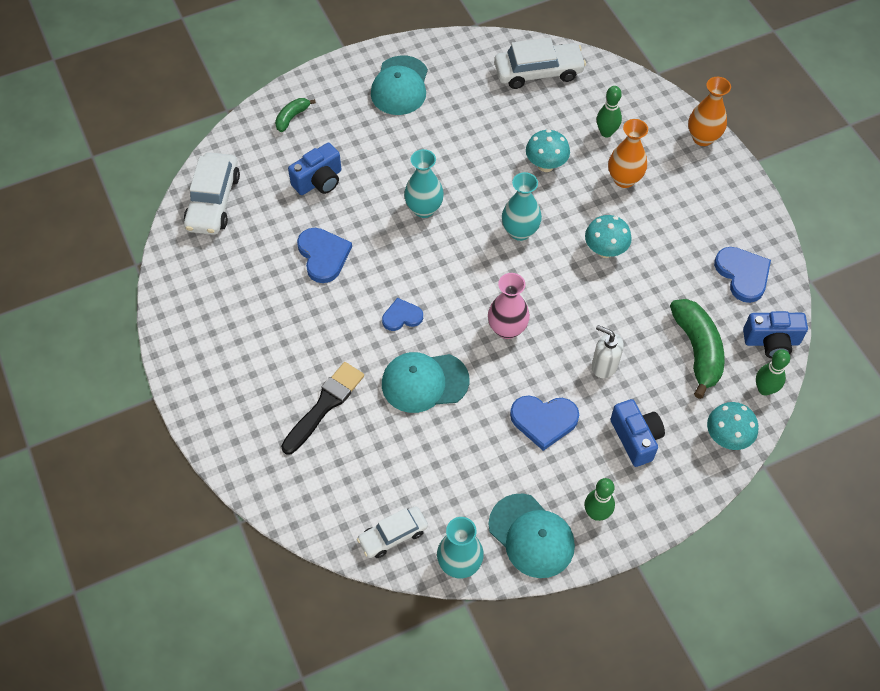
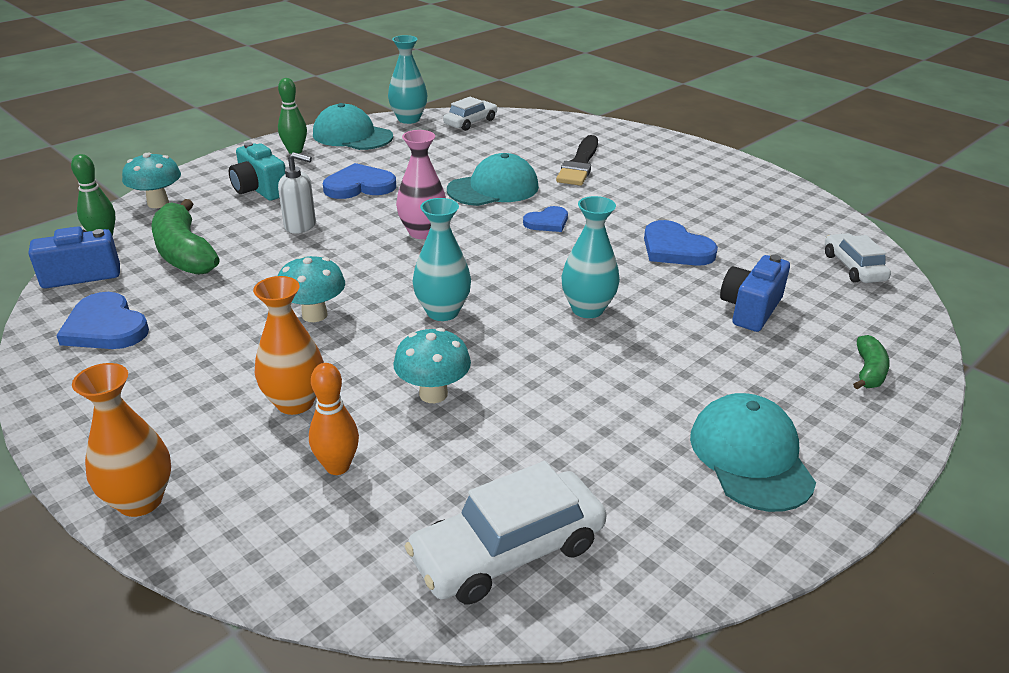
camera: 160 degrees right, 25 degrees down
(213, 201) = (853, 267): white car -> white car, size x0.63
(606, 132) = (337, 466): green bowling pin -> orange bowling pin
(636, 438) = (259, 190): blue camera -> turquoise camera

